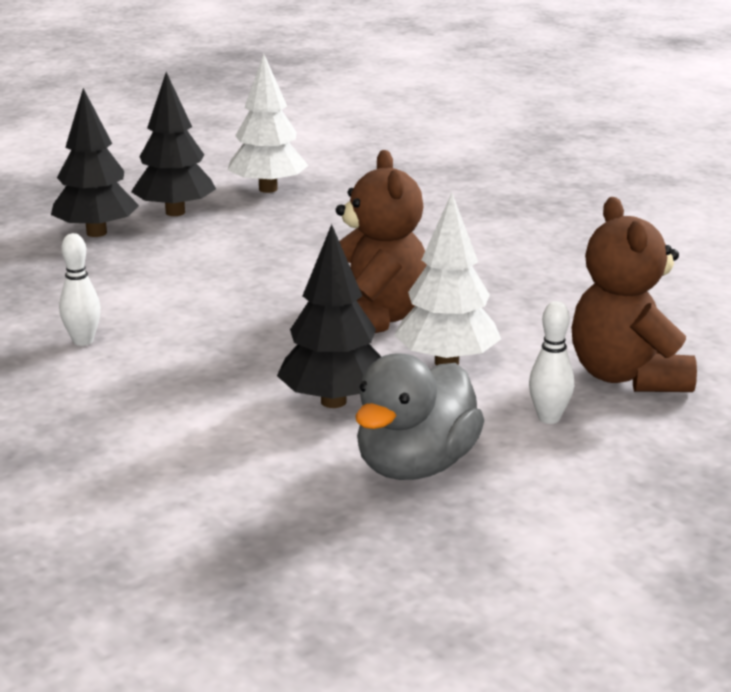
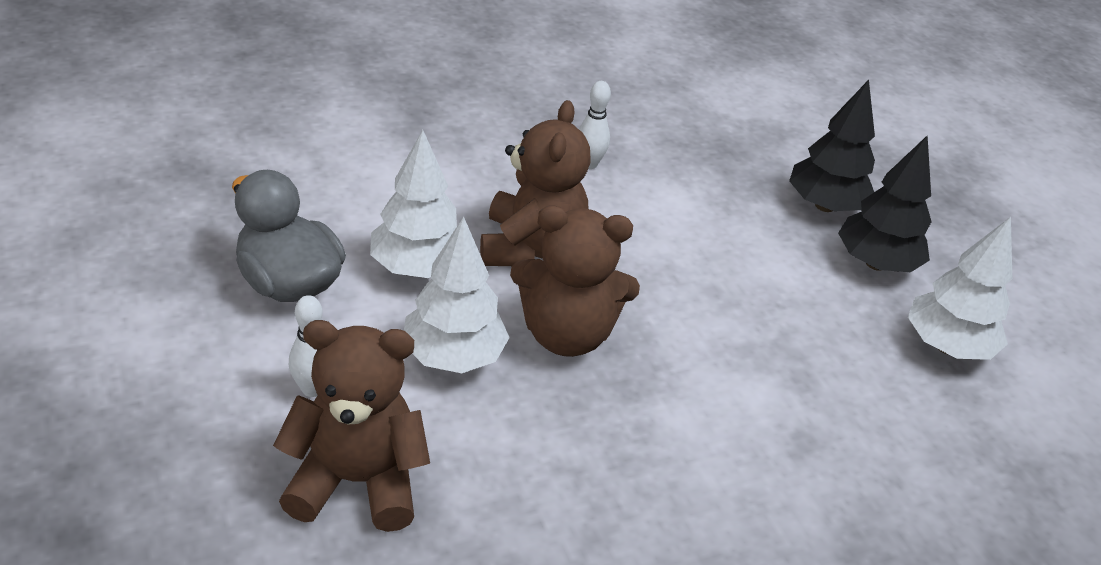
camera: 100 degrees right, 15 degrees up
(256, 351) = (530, 247): none -> brown teddy bear
(333, 401) = (417, 267): black tree -> white tree

